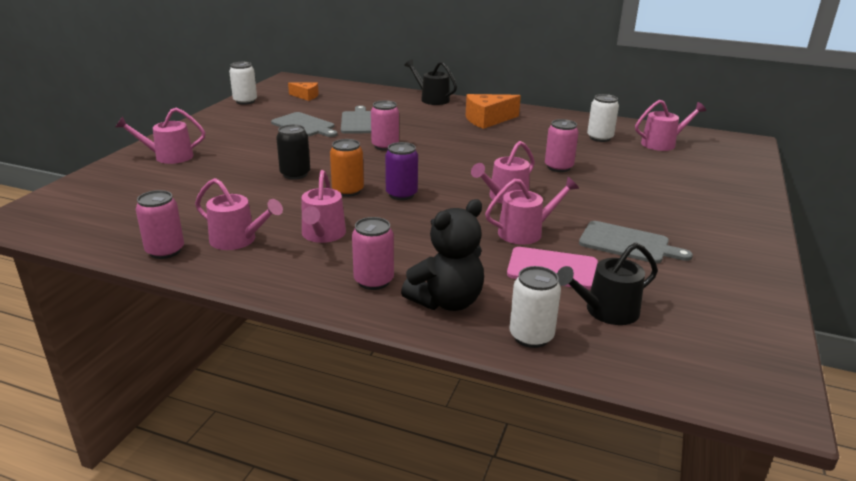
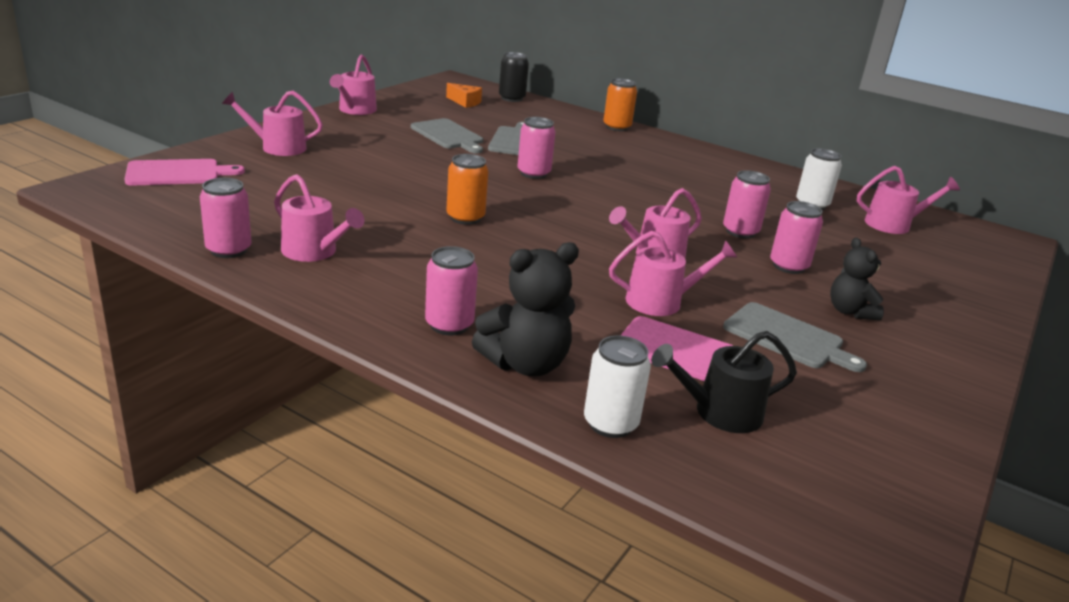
camera: 10 degrees right, 0 degrees up
(91, 192) = (177, 173): none -> pink cutting board
(245, 101) = (391, 98): white can -> none
(295, 174) = (412, 189): black can -> black can (512, 98)
(322, 235) = (413, 262): pink watering can -> pink watering can (355, 110)
(401, 194) = (528, 232): purple can -> none
(432, 99) = (617, 127): black watering can -> orange can
(487, 120) = (675, 161): orange cheese -> none
(604, 188) = (788, 266): none -> pink can
(662, 215) = (850, 311): none -> black teddy bear

